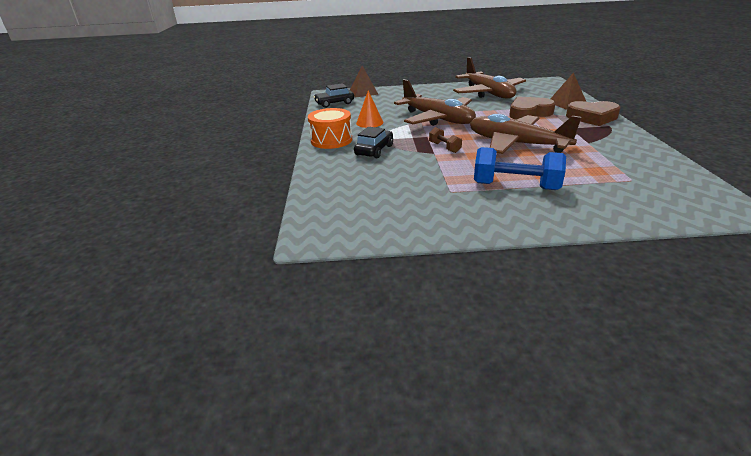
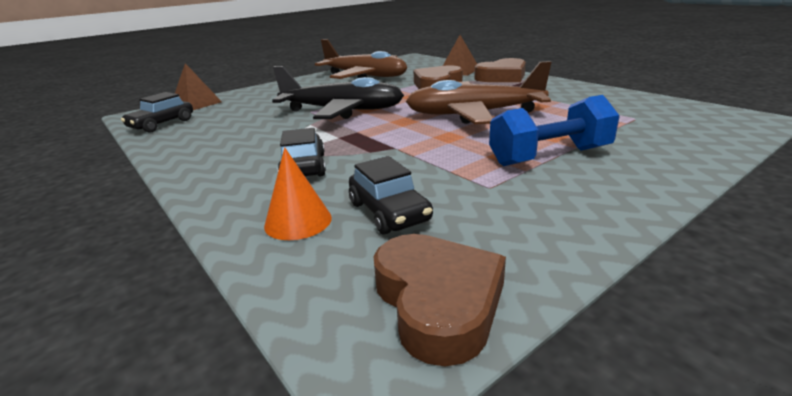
camera: 35 degrees left, 5 degrees down
(331, 140) = (212, 172): orange drum -> none
(355, 228) = (438, 302): none -> brown heart
(369, 122) = (250, 135): orange cone -> orange cone (298, 221)
(384, 187) = (389, 212): none -> black car
(437, 119) = (342, 111): brown plane -> black plane
(444, 147) = (398, 138): brown dumbbell -> none

